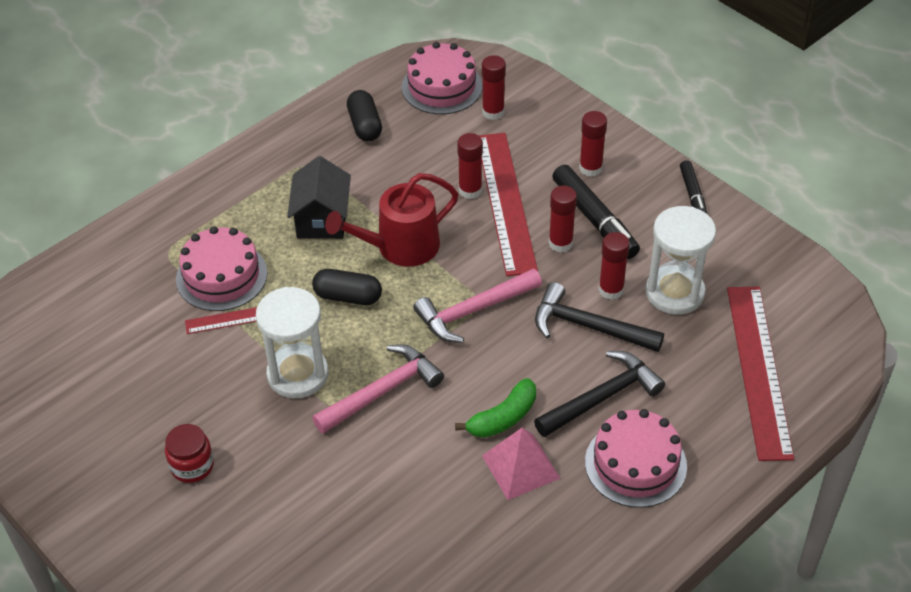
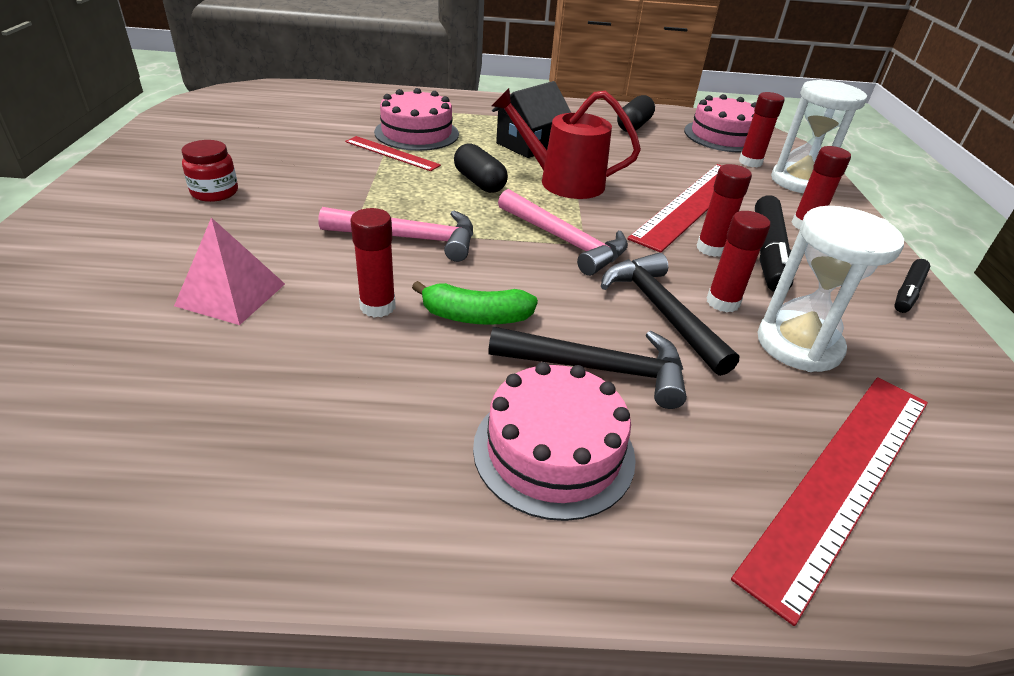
camera: 40 degrees right, 10 degrees down
(298, 374) = (370, 195): white hourglass -> white hourglass (799, 182)
(470, 190) = (669, 185): red glue stick -> red glue stick (377, 306)
(473, 311) = (564, 241): pink hammer -> pink hammer turned 150 degrees counterclockwise
(520, 467) = (431, 361): pink pyramid -> pink pyramid (231, 294)

